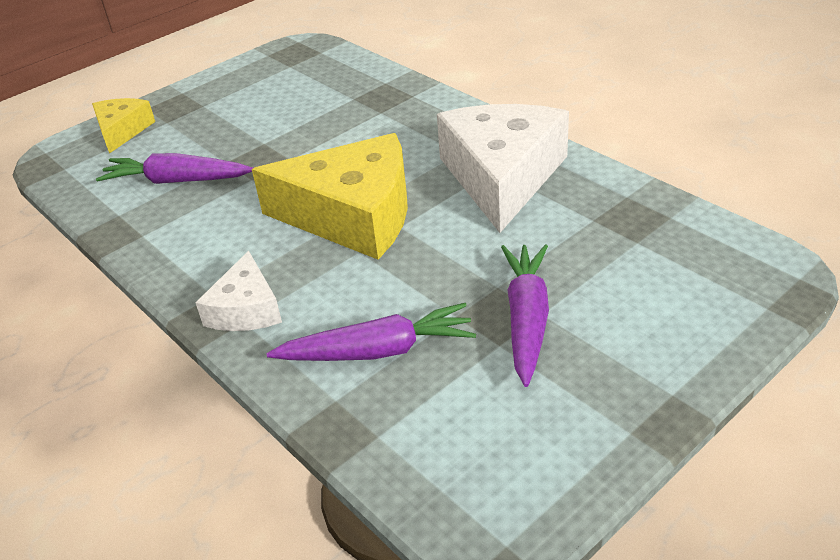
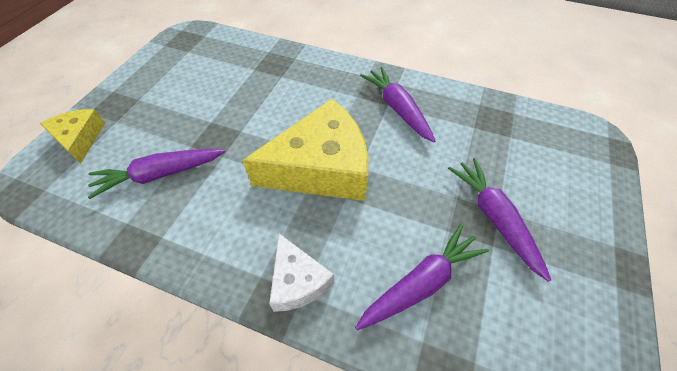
camera: 30 degrees left, 15 degrees up
(502, 177) = (397, 109): white cheese -> purple carrot

